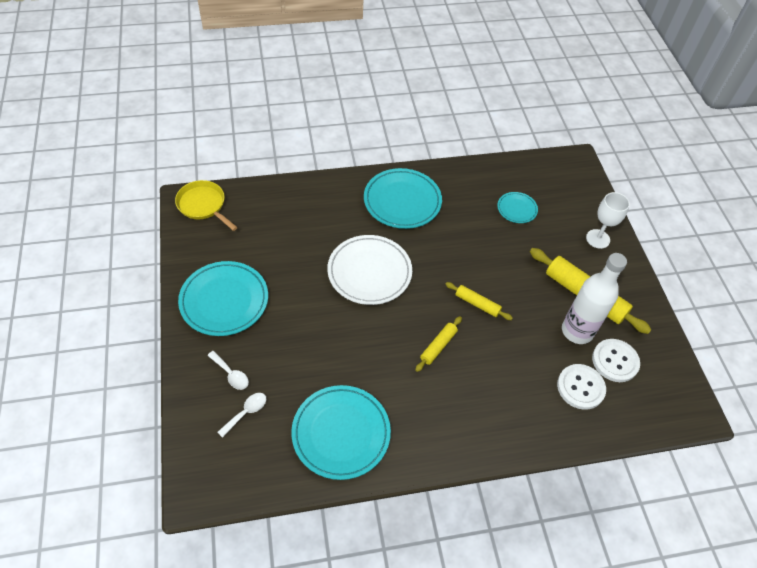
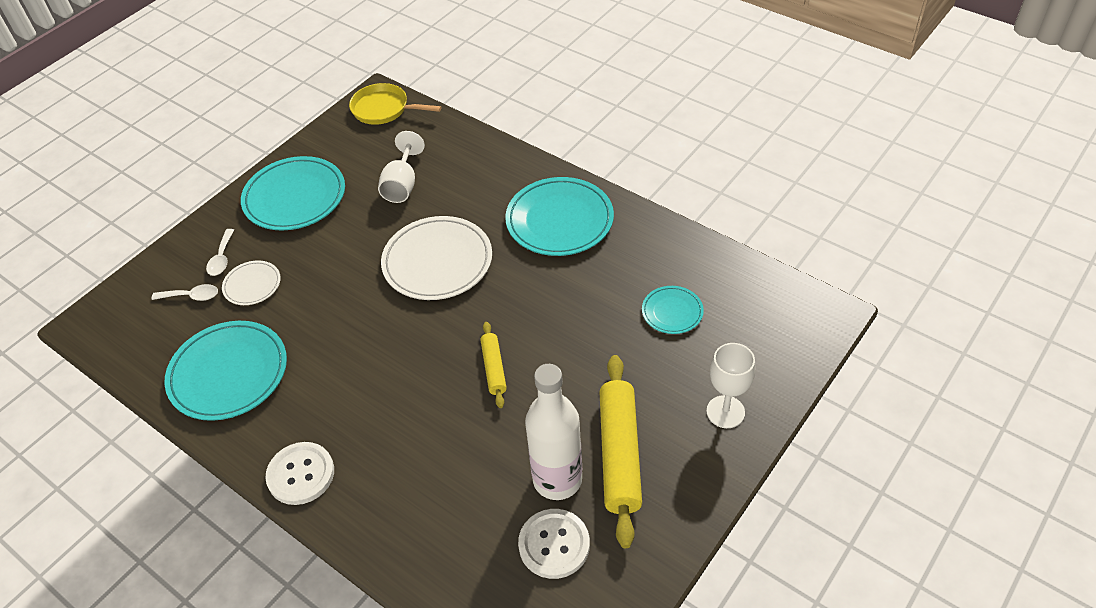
camera: 55 degrees right, 5 degrees down
(203, 205) = (384, 109): yellow pan -> yellow pan turned 75 degrees counterclockwise
(277, 373) = (252, 285): none -> white plate
(284, 243) = (402, 185): none -> white goblet
(438, 346) = (403, 374): yellow rolling pin -> none
(580, 387) = (479, 533): white button -> white button (301, 474)

